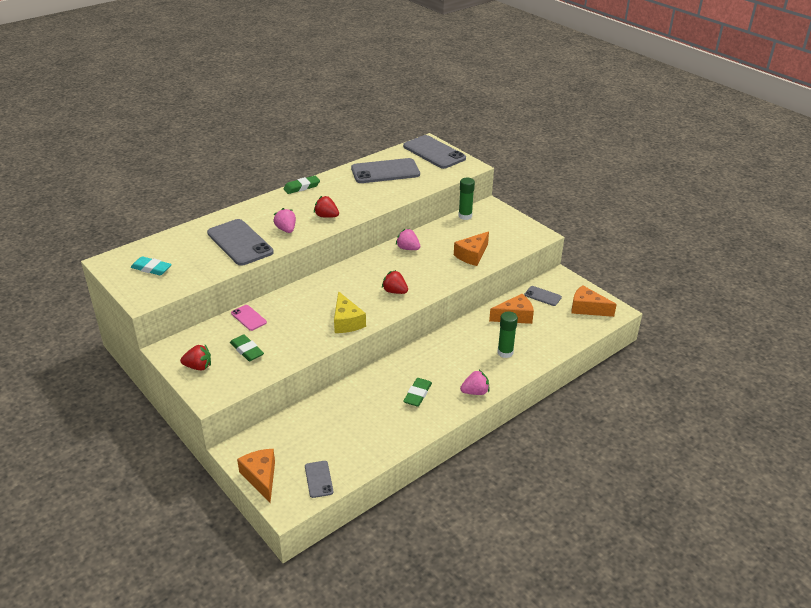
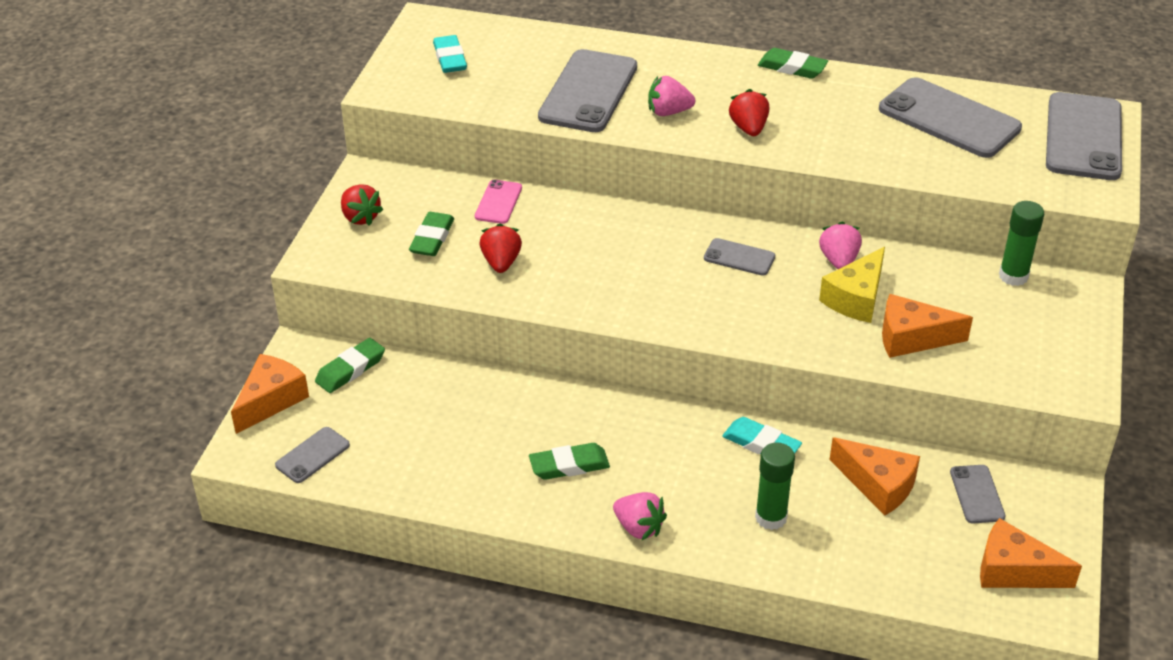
camera: 55 degrees right, 5 degrees up
(273, 437) = (350, 369): none -> green eraser
(286, 229) = (668, 112): pink strawberry -> pink strawberry turned 120 degrees counterclockwise
(346, 322) = (588, 293): yellow cheese -> yellow cheese (856, 298)
(375, 271) = (739, 257): none -> grey phone
(395, 291) = (713, 303): red strawberry -> red strawberry (501, 262)
(462, 334) = (761, 444): none -> turquoise eraser
(587, 308) = (1014, 570): orange cheese -> orange cheese turned 60 degrees counterclockwise

